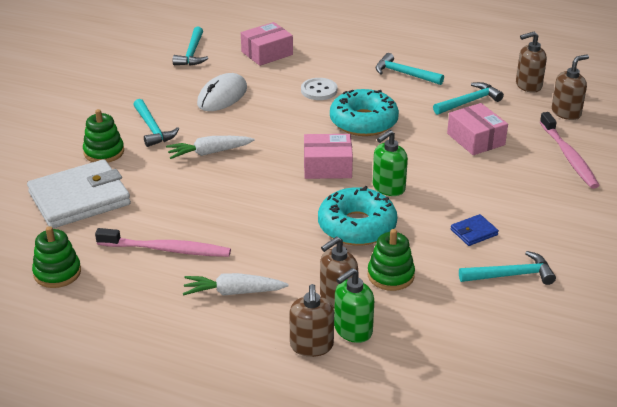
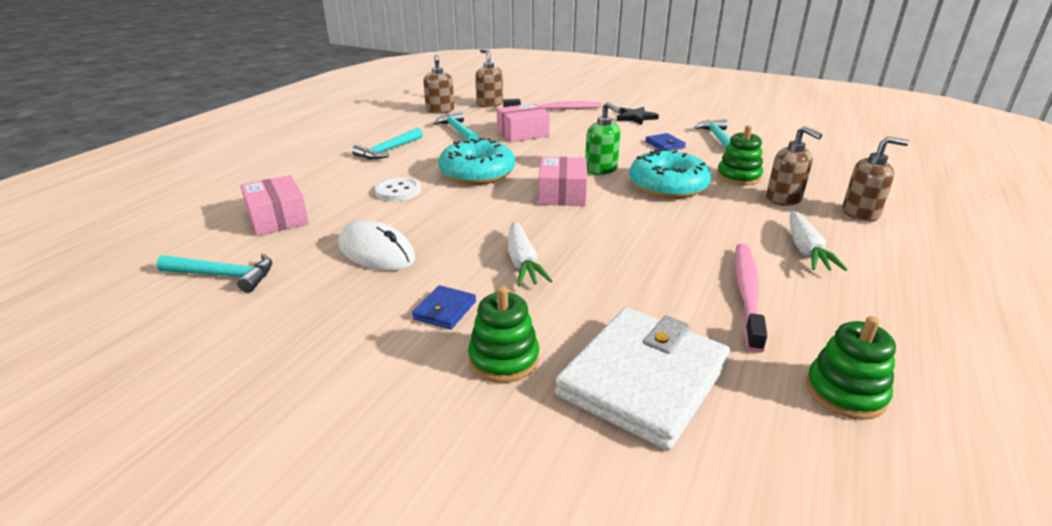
camera: 85 degrees left, 5 degrees down
(79, 199) = (643, 380): white wallet -> white wallet turned 60 degrees clockwise
(152, 129) = (445, 310): turquoise hammer -> blue wallet
(352, 330) = (825, 195): green soap dispenser -> none
(565, 215) = (635, 117): none -> black star

